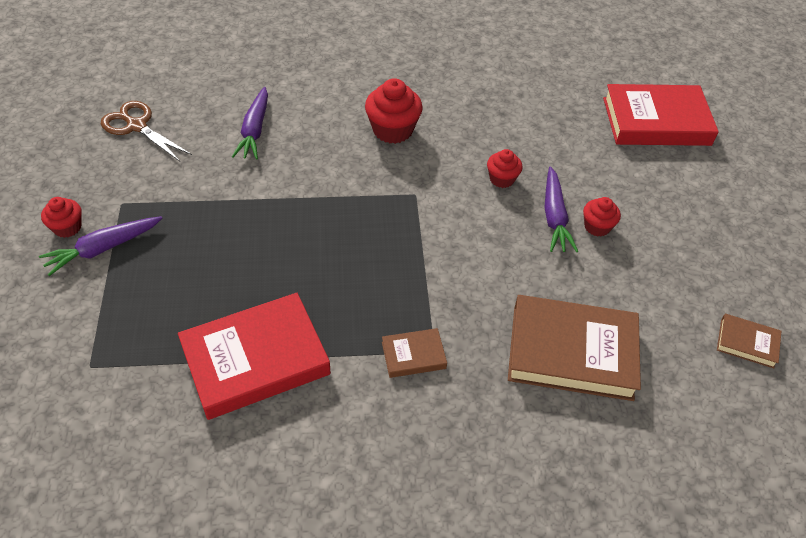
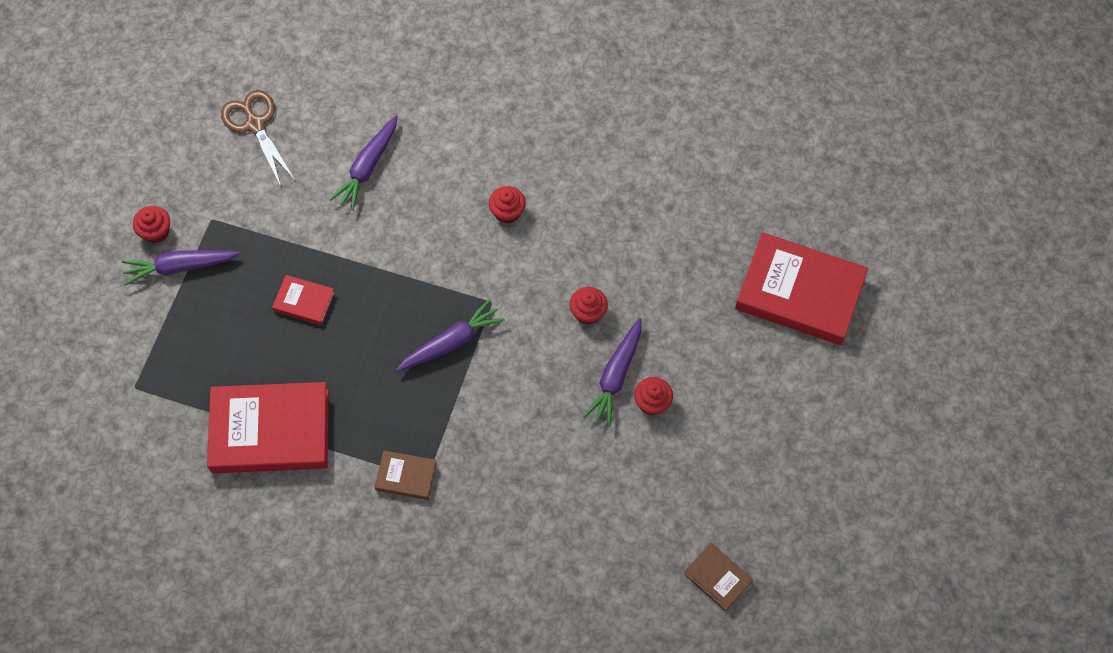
camera: 25 degrees right, 15 degrees up
(241, 242) = (304, 302): none -> red book
(392, 130) = (507, 212): red cupcake -> red cupcake, size x0.59
(396, 233) = (451, 342): none -> purple carrot
(571, 352) = (548, 526): brown book -> none

